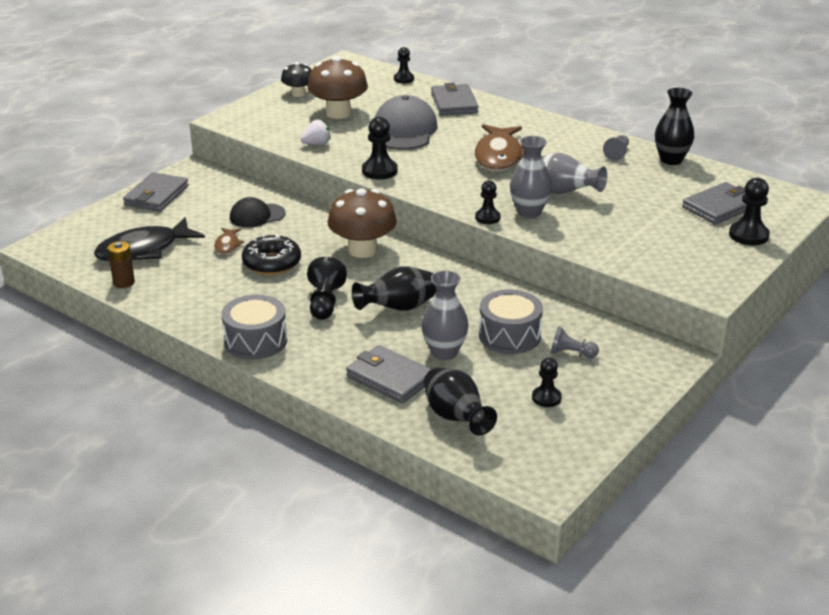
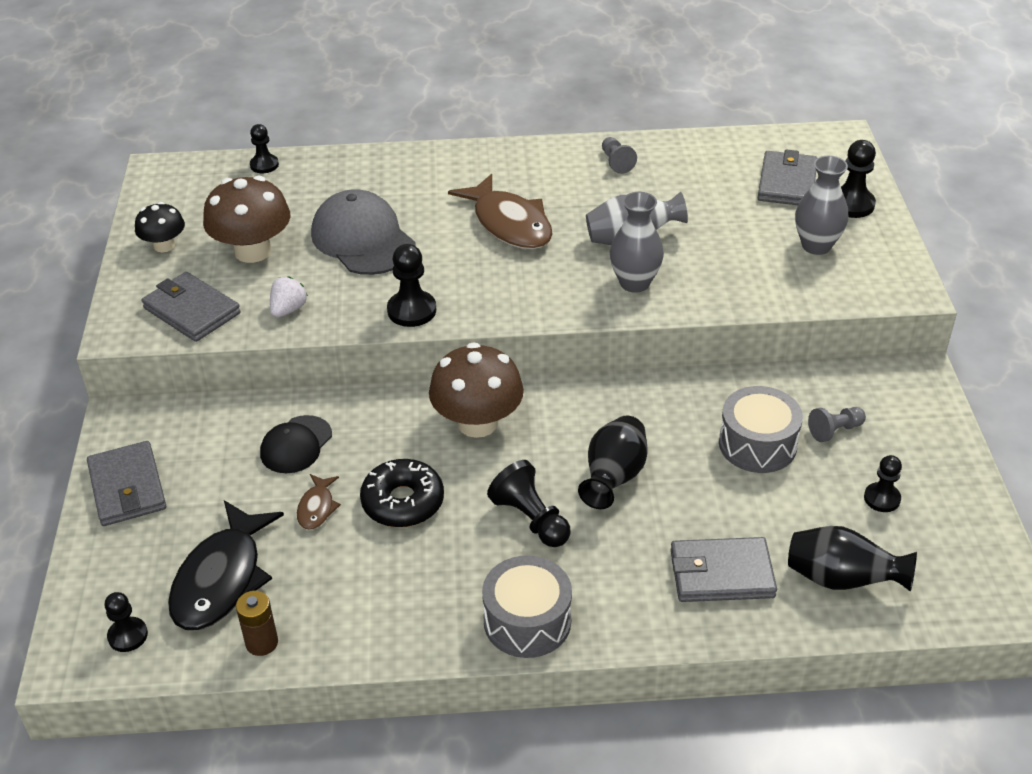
camera: 40 degrees left, 10 degrees up
(227, 245) = (317, 508): brown fish -> brown fish turned 45 degrees clockwise
(444, 352) = (727, 505): grey vase -> grey vase (816, 246)
(454, 103) = (367, 174): grey wallet -> grey wallet (191, 311)
(487, 218) = (605, 313): black pawn -> black pawn (128, 635)
(671, 160) = (673, 145): black vase -> none

